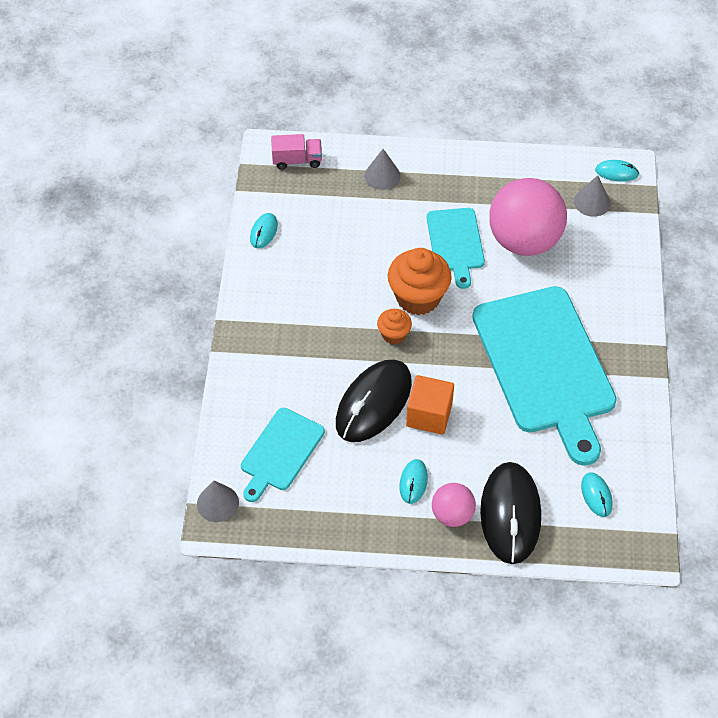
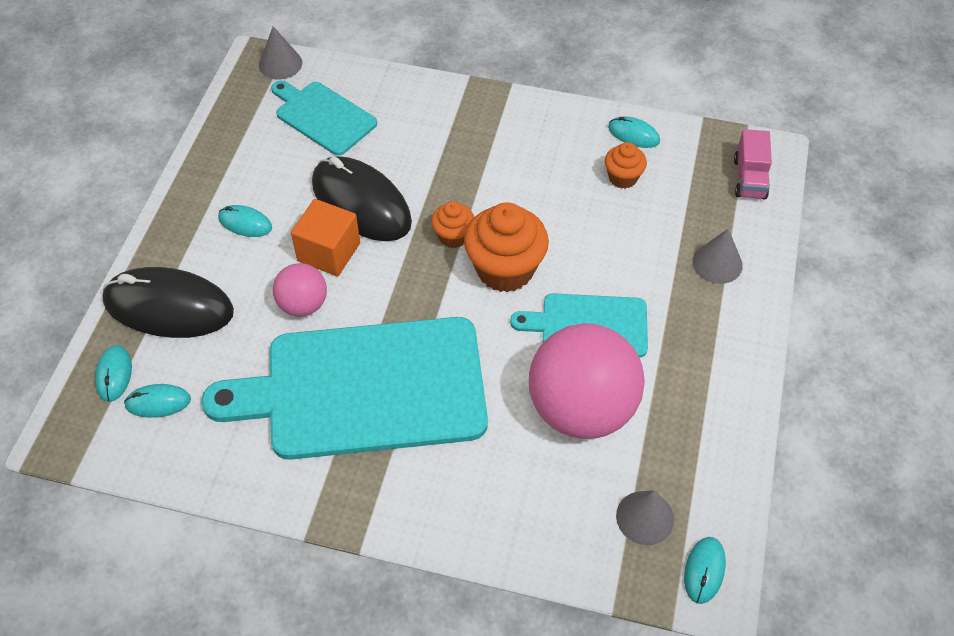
camera: 100 degrees right, 0 degrees up
(311, 235) = (623, 177): none -> orange cupcake
(452, 514) = (191, 251): pink ball -> pink ball (303, 305)
(582, 533) = (114, 374): none -> turquoise mouse

